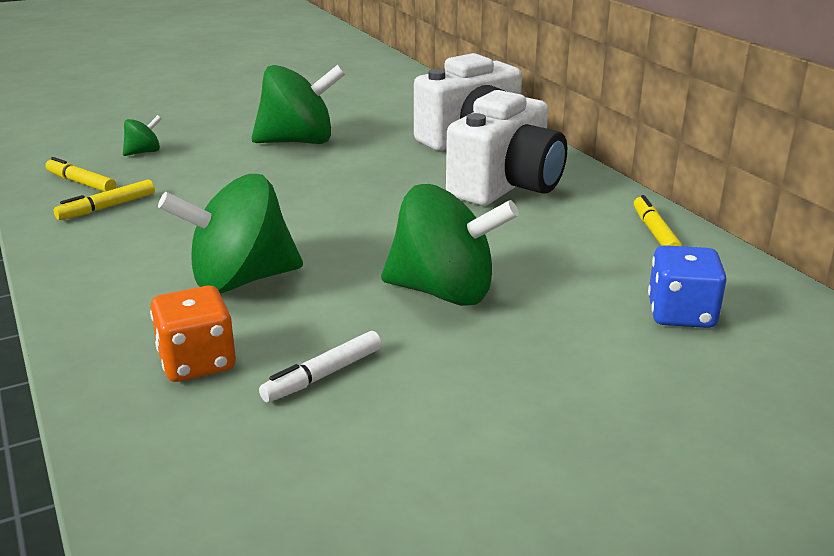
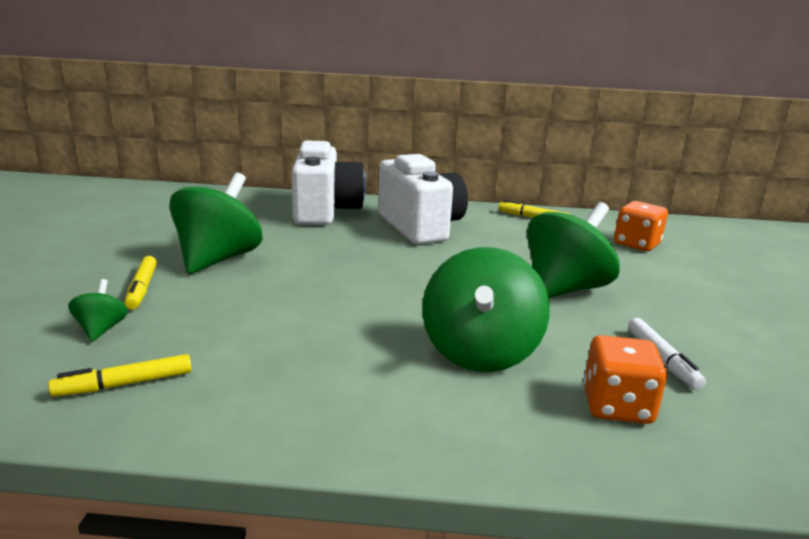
camera: 60 degrees left, 5 degrees down
(108, 207) = (226, 382): yellow marker -> yellow marker (142, 288)
(681, 314) = (636, 244): blue dice -> orange dice

